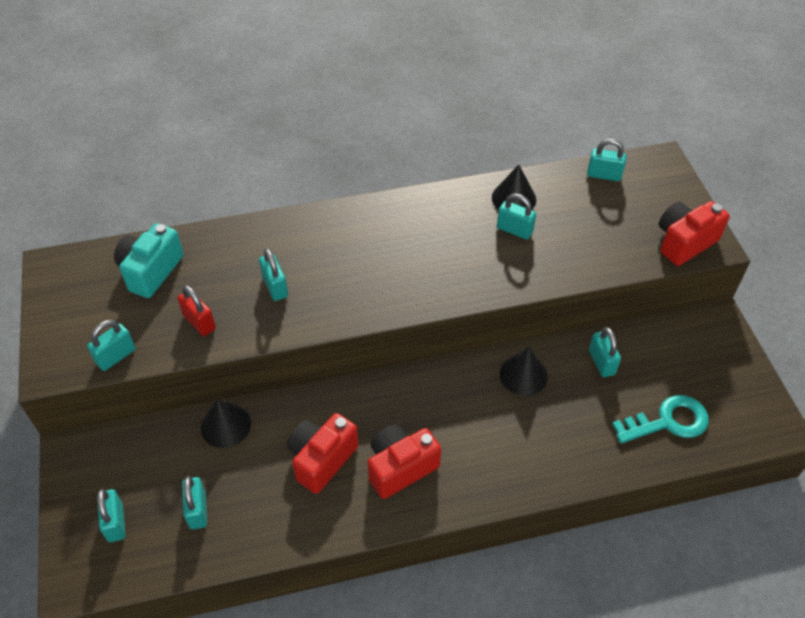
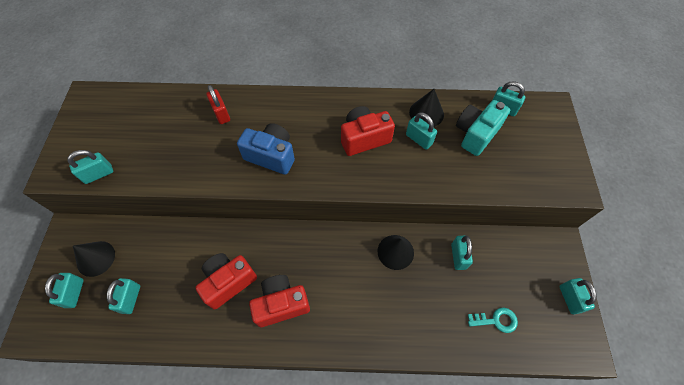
camera: 15 degrees right, 10 degrees up
(151, 271) = (148, 114): turquoise camera -> turquoise camera (476, 134)
(199, 322) = (165, 161): red padlock -> red padlock (221, 114)
(225, 425) = (173, 238): black cone -> black cone (96, 258)
(275, 287) = (227, 146): turquoise padlock -> turquoise padlock (569, 299)
(337, 286) = (271, 156): none -> blue camera
(668, 421) = (496, 320): turquoise key -> turquoise key, size x0.63
(684, 242) = (552, 179): red camera -> red camera (364, 138)

